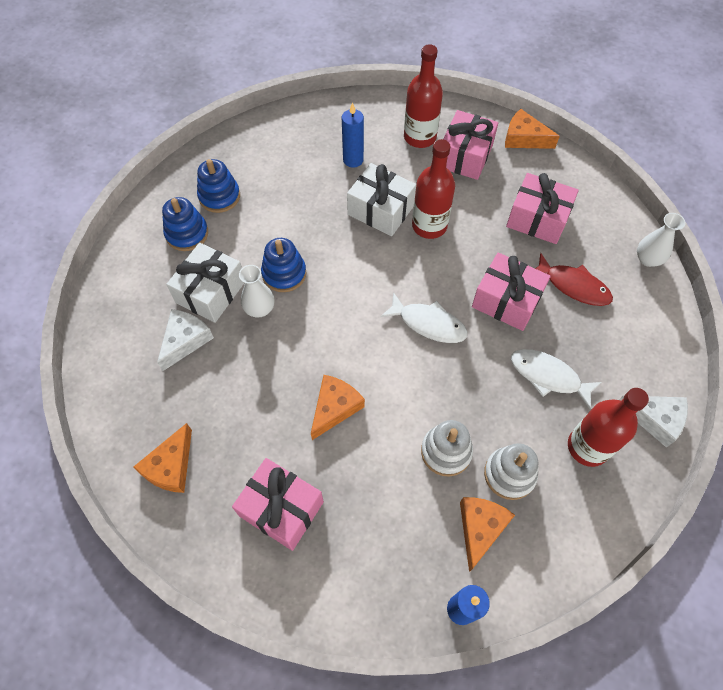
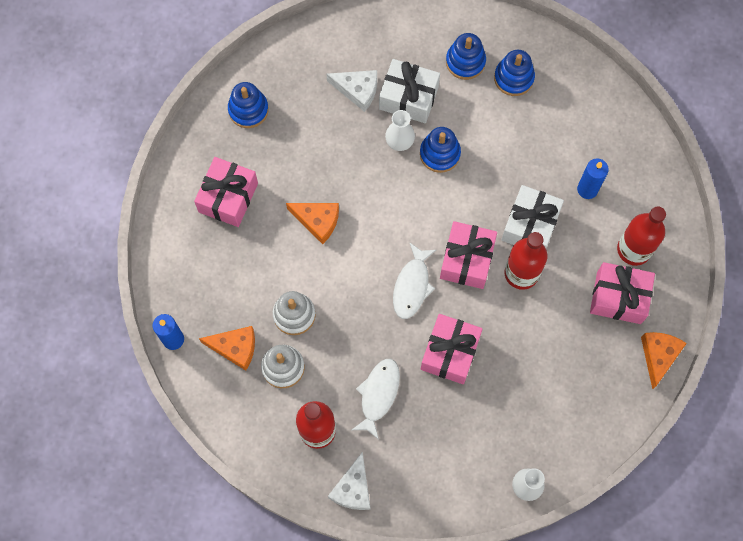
camera: 80 degrees right, 10 degrees up
(170, 466) = (248, 110): orange cheese -> blue stacking toy
(537, 219) = (553, 376): pink gift -> pink gift (467, 260)
(573, 286) = (479, 414): red fish -> none

